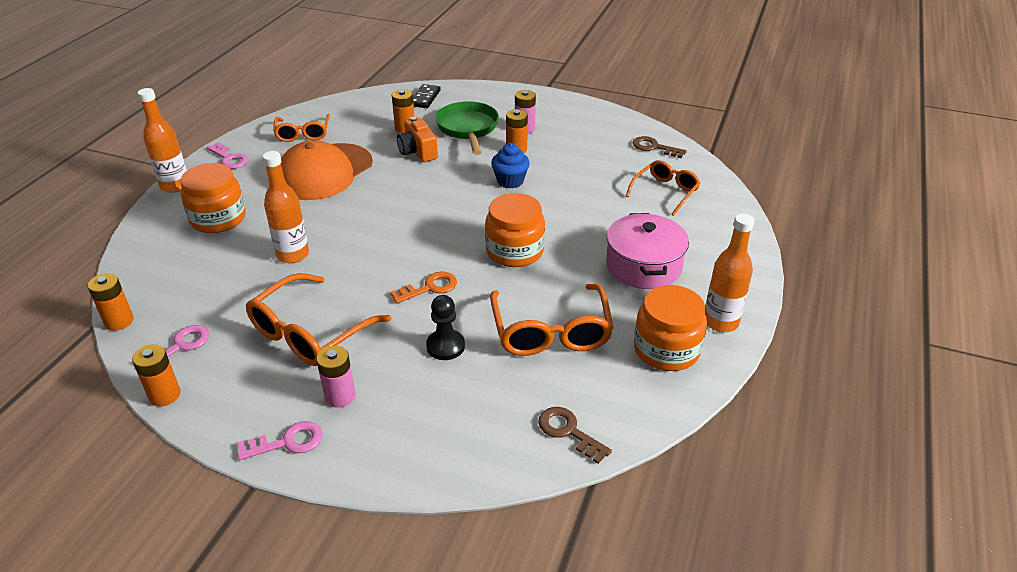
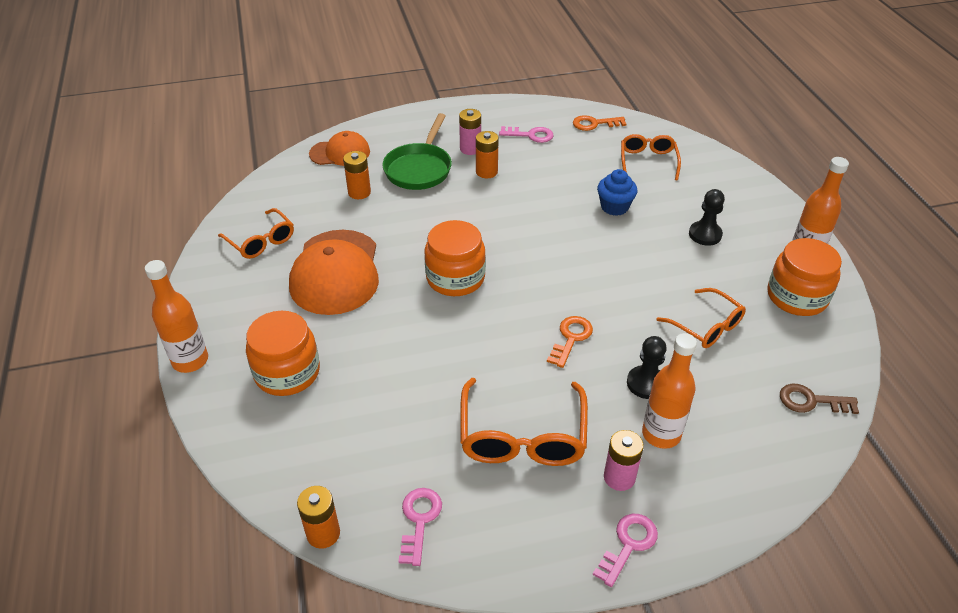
camera: 35 degrees left, 5 degrees up
(164, 395) = (467, 575): orange battery -> none
(229, 159) = (214, 303): pink key -> pink key (530, 135)
(293, 254) = (411, 371): orange bottle -> orange bottle (661, 434)
(417, 152) = (401, 212): orange camera -> none
(425, 98) = (340, 153): black domino -> orange cap
(468, 128) = (419, 169): green pan -> green pan turned 120 degrees counterclockwise
(510, 181) = (517, 205): blue cupcake -> blue cupcake (614, 207)
(514, 251) = (598, 269): orange jar -> orange jar (455, 278)
(551, 332) = (706, 326): orange glasses -> orange glasses, size x0.64
(643, 266) = (705, 234): pink pot -> black pawn
(654, 147) = (594, 124): brown key -> orange key

